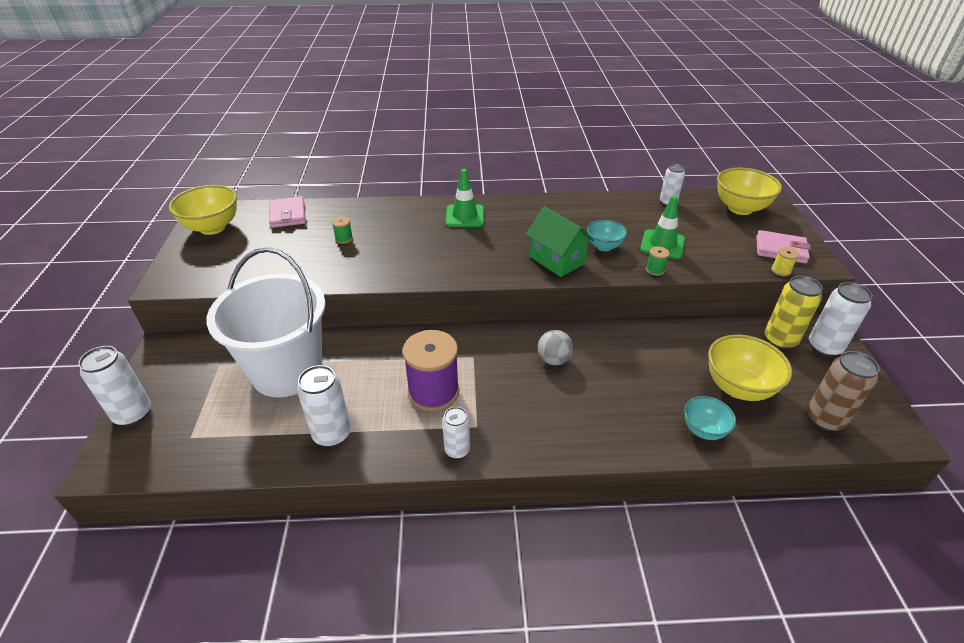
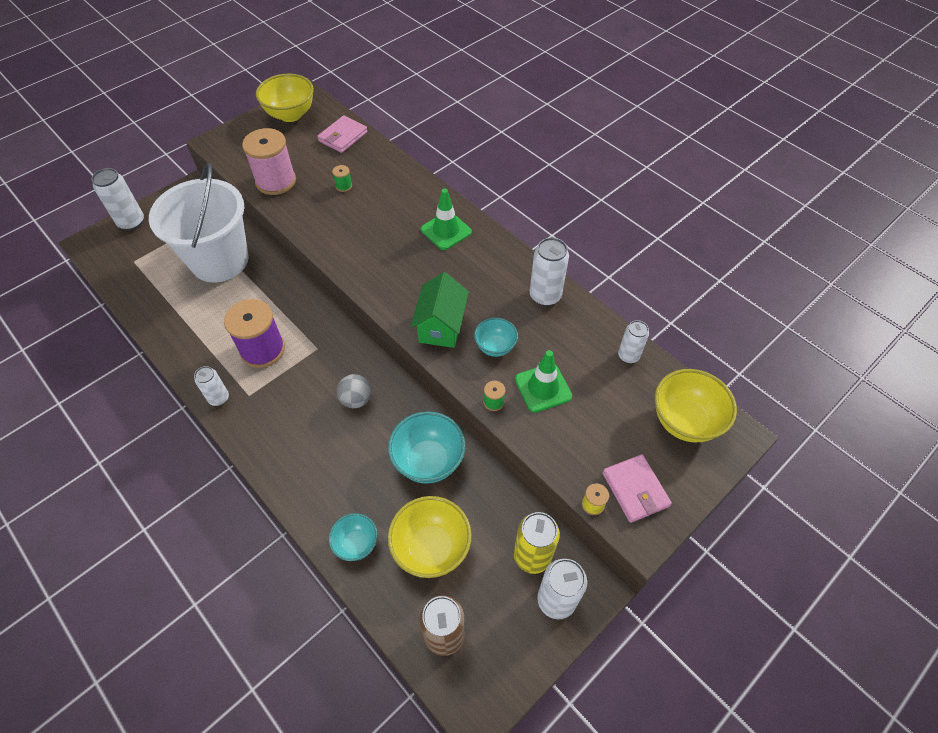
camera: 50 degrees right, 15 degrees up
(278, 269) = (276, 181): none -> pink spool
(332, 434) = (184, 324): white can -> white can (545, 296)
(653, 349) = (428, 461): none -> turquoise bowl

